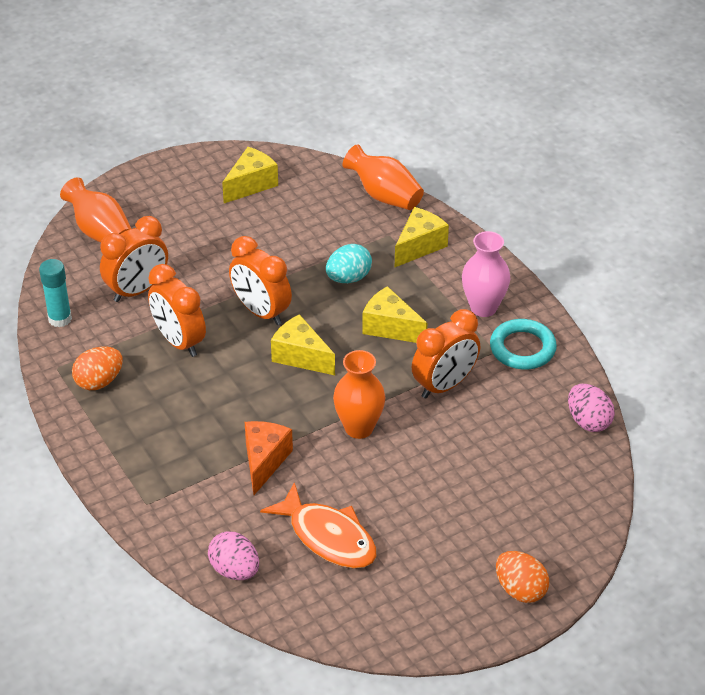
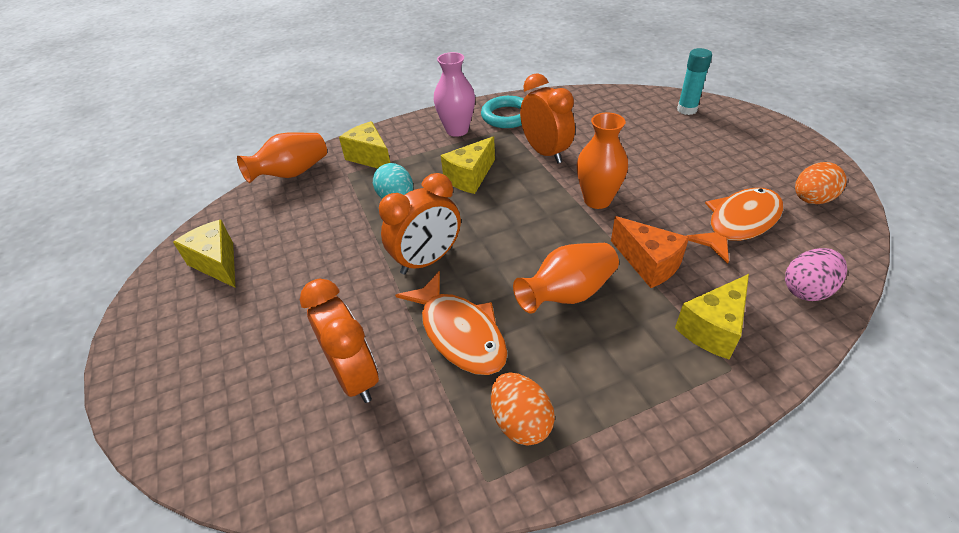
camera: 80 degrees left, 0 degrees up
(60, 319) = (383, 477): turquoise glue stick -> turquoise glue stick (687, 110)
(100, 232) = (217, 422): orange vase -> orange vase (567, 293)
(179, 341) = (459, 333): orange clock -> orange fish
(264, 461) = (648, 264): orange cheese -> orange cheese turned 150 degrees counterclockwise
(301, 356) = (499, 233): yellow cheese -> yellow cheese (713, 328)
(520, 590) = (760, 130): orange egg -> orange egg (811, 200)
(588, 421) = (585, 95): pink egg -> none

